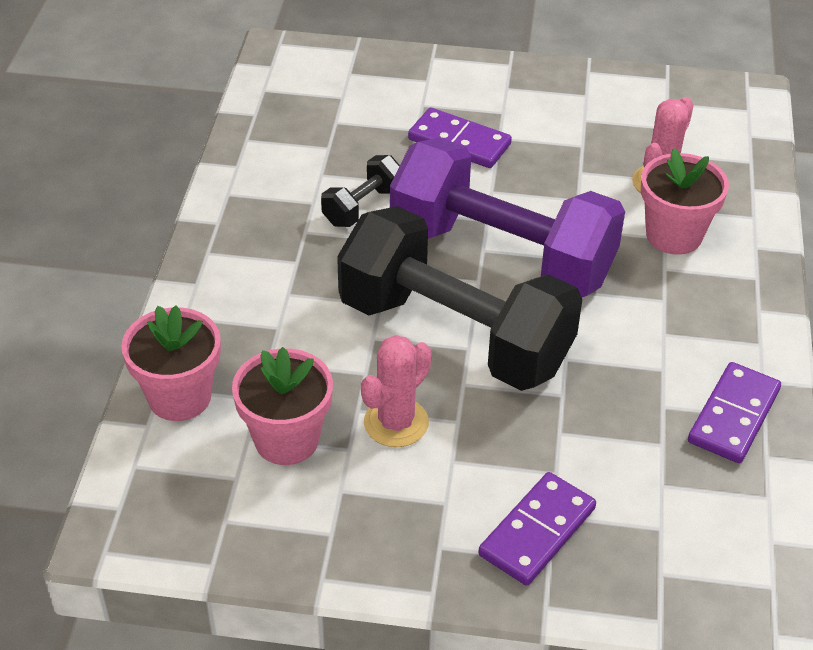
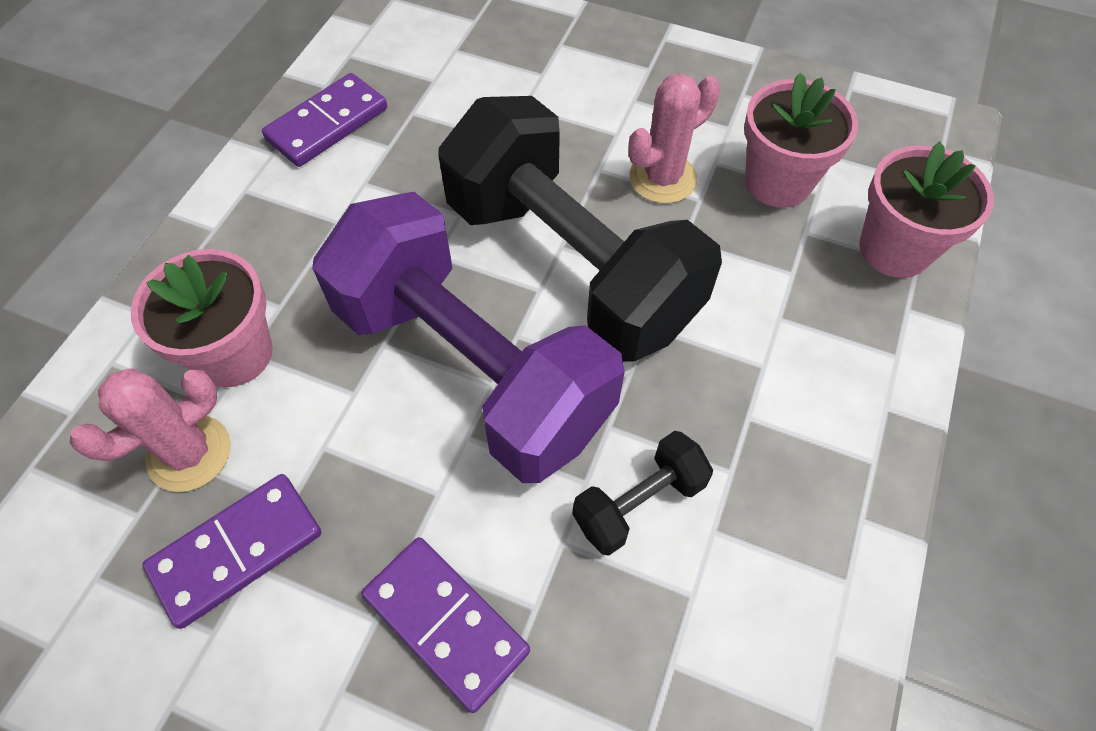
camera: 165 degrees left, 15 degrees up
(537, 531) = (561, 64): purple domino -> purple domino (237, 551)

